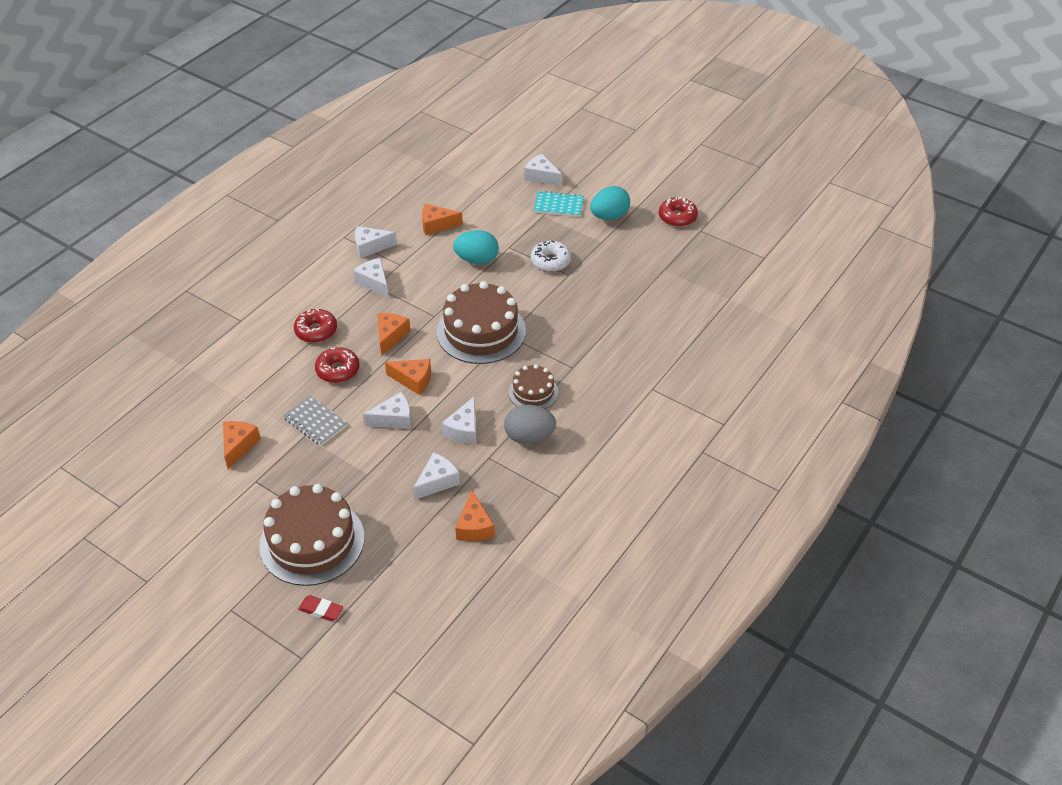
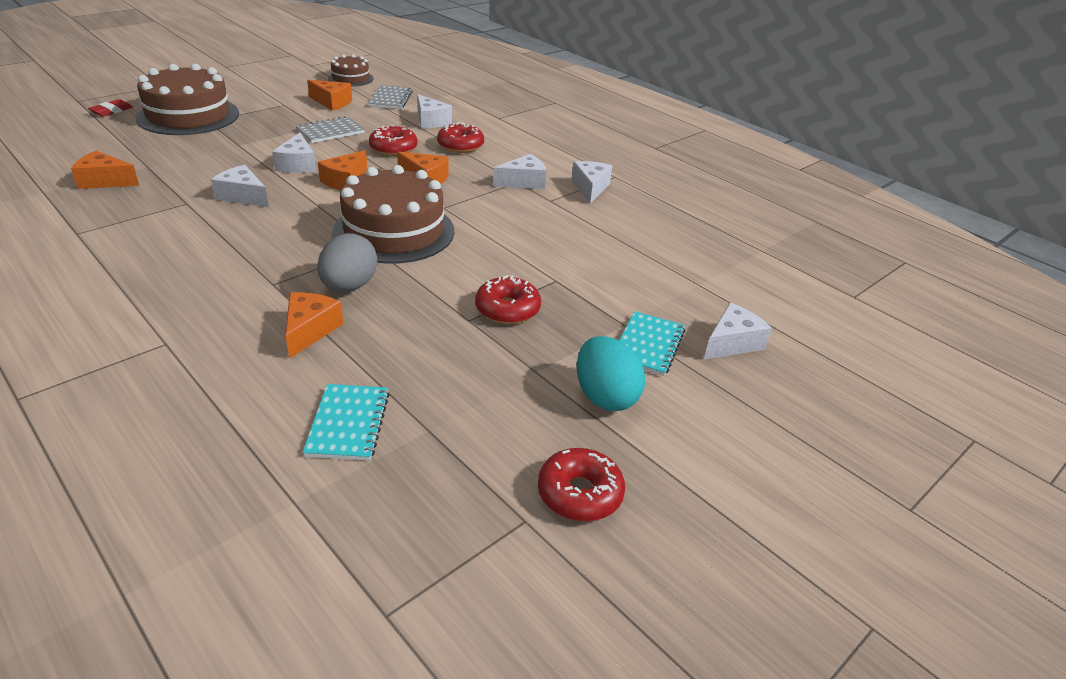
camera: 100 degrees right, 10 degrees down
(214, 405) = (391, 99): none -> grey notebook
(437, 225) = (622, 234): orange cheese -> orange cheese (310, 330)
(437, 481) = (187, 172): white cheese -> white cheese (430, 121)
(477, 260) = (537, 251): turquoise egg -> none
(529, 436) = (188, 231): grey egg -> grey egg (349, 286)
(533, 392) = (256, 247): brown cake -> brown cake (350, 78)
(550, 261) = (507, 309): white donut -> red donut
(674, 296) = (348, 424): none -> turquoise notebook

